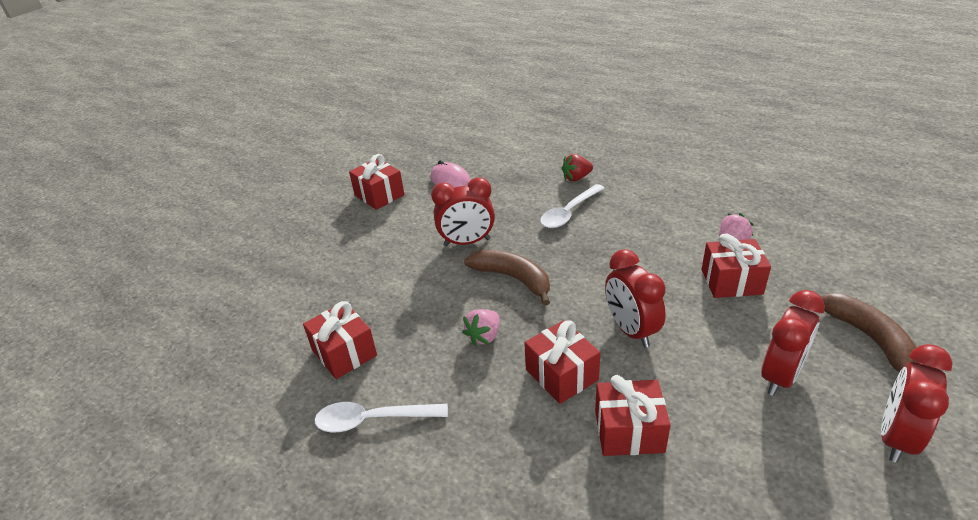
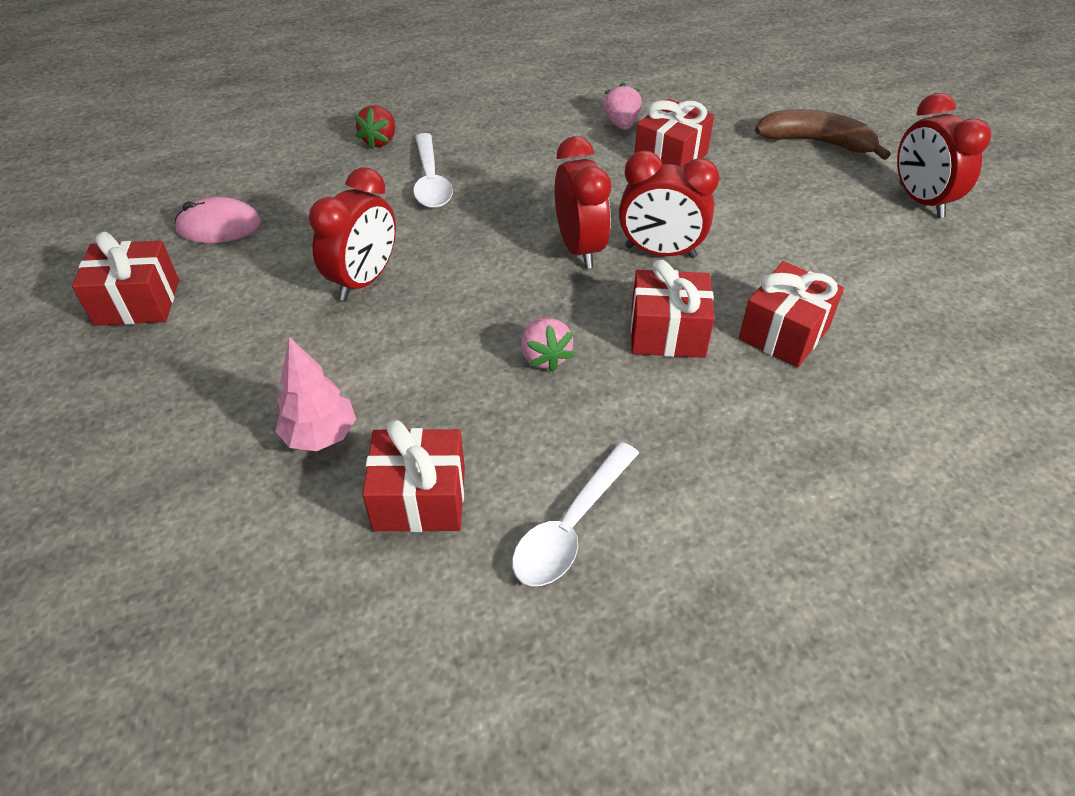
camera: 55 degrees left, 10 degrees up
(353, 296) = (320, 436): none -> pink tree
(513, 278) = (480, 282): brown banana -> none
(780, 376) = (808, 209): red clock -> red clock (579, 248)

